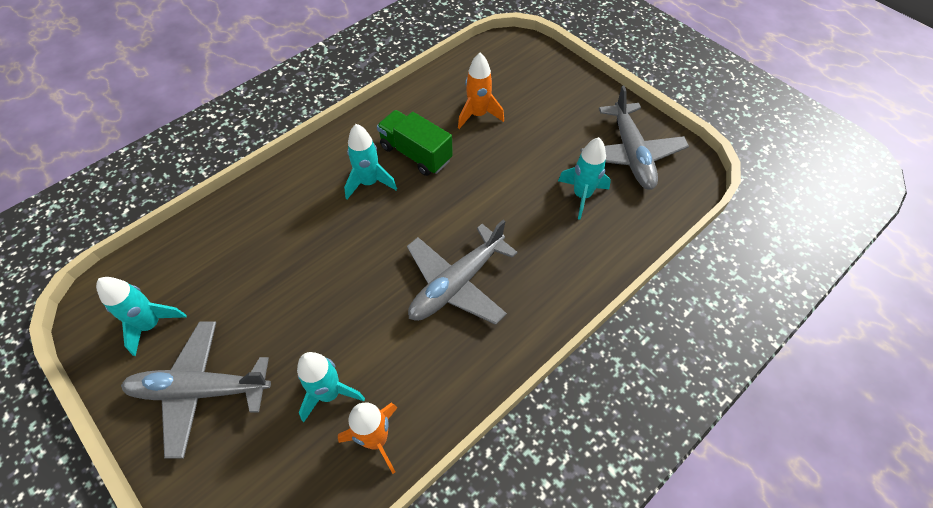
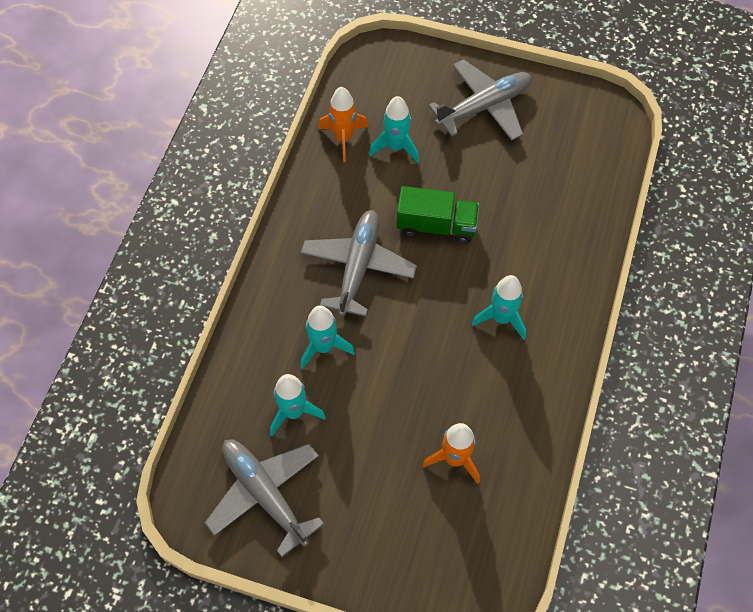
camera: 150 degrees right, 5 degrees up
(151, 325) = (560, 124): turquoise rocket -> turquoise rocket (323, 347)
(416, 153) = (483, 373): green truck -> green truck (436, 226)

